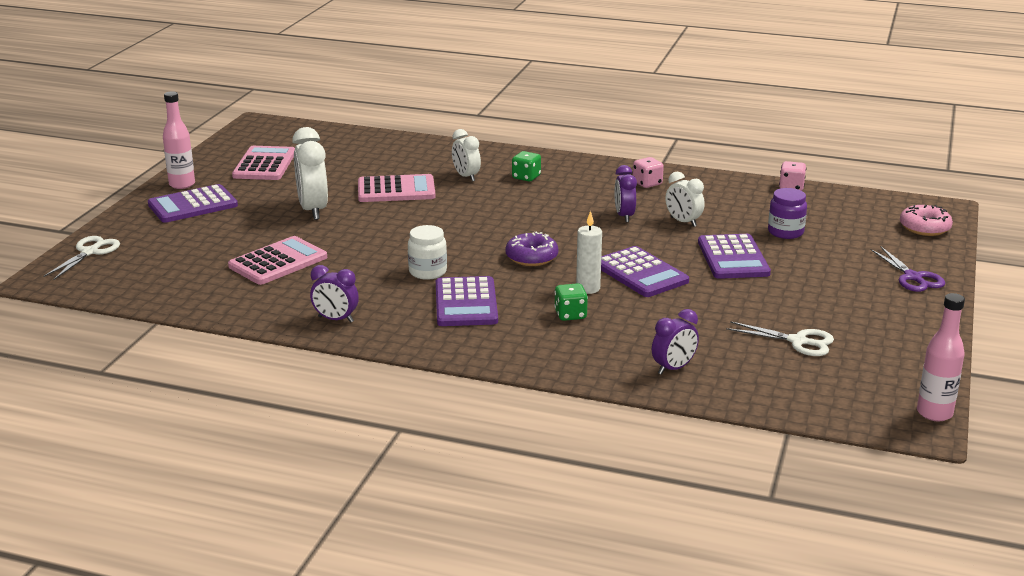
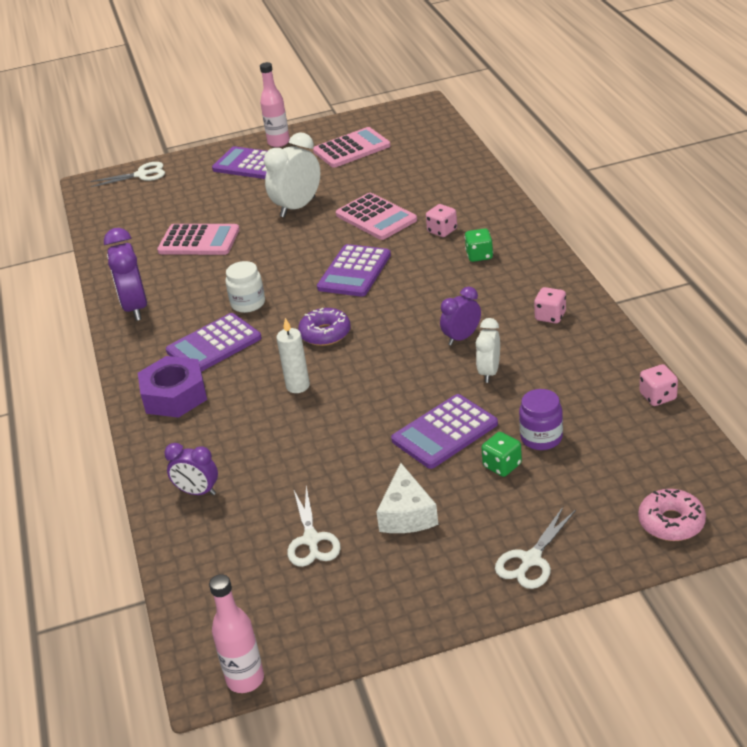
camera: 60 degrees right, 10 degrees up
(335, 319) = (135, 308): purple clock -> purple clock, size x1.63
(466, 177) = (442, 231): white clock -> pink dice
(515, 340) = (174, 395): none -> purple nut
(570, 315) = (242, 400): green dice -> green dice (502, 465)
(640, 273) = (355, 398): purple calculator -> purple calculator (354, 271)
(812, 299) = (407, 514): none -> white cheese
(913, 277) = (531, 560): purple scissors -> white scissors

